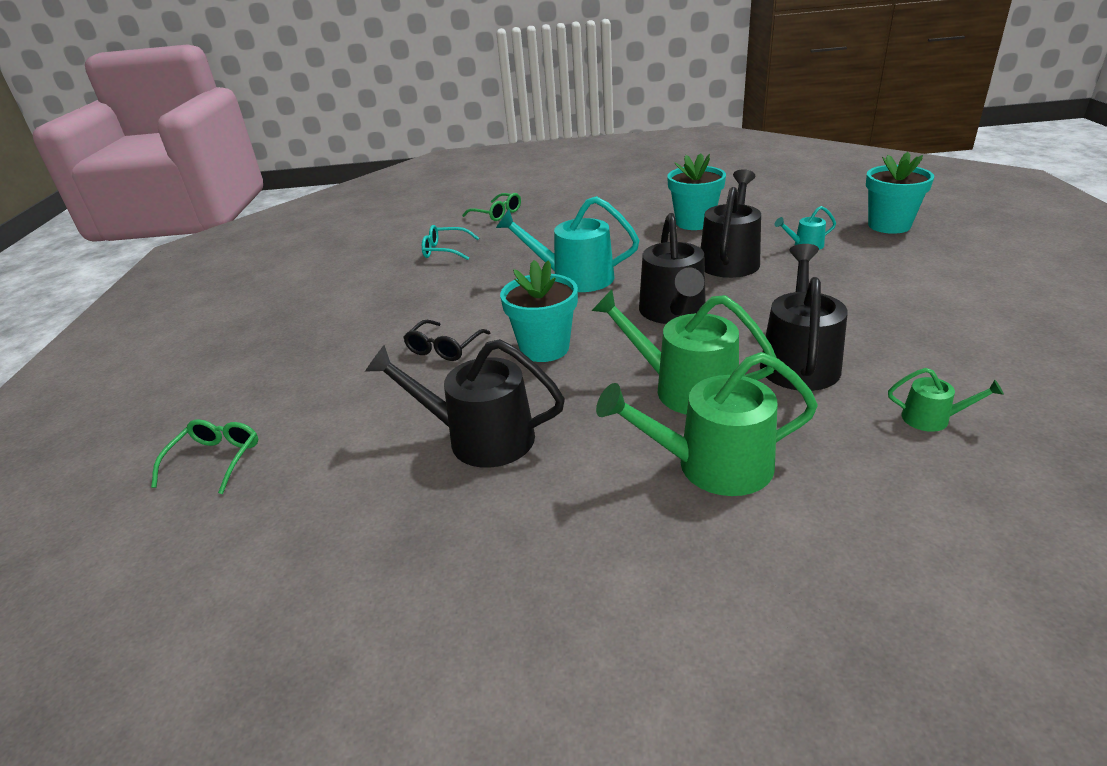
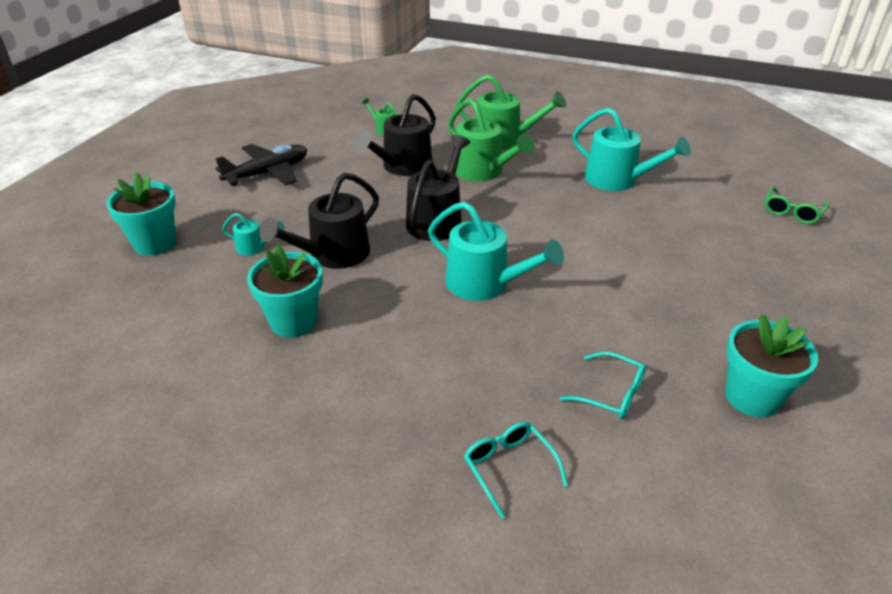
camera: 160 degrees left, 5 degrees up
(444, 348) = (631, 246): black glasses -> none
(480, 438) = (617, 180): black watering can -> turquoise watering can
(497, 214) = (509, 468): green glasses -> turquoise glasses
(544, 348) = (552, 221): turquoise flower pot -> turquoise flower pot (752, 397)
(937, 301) = (268, 173): none -> black plane

